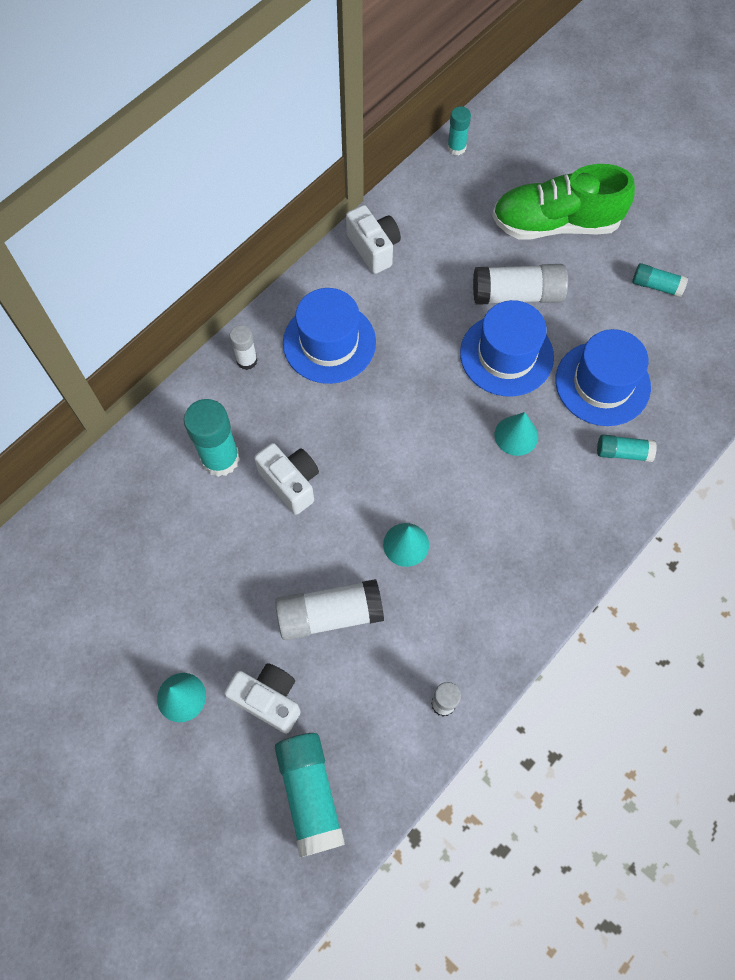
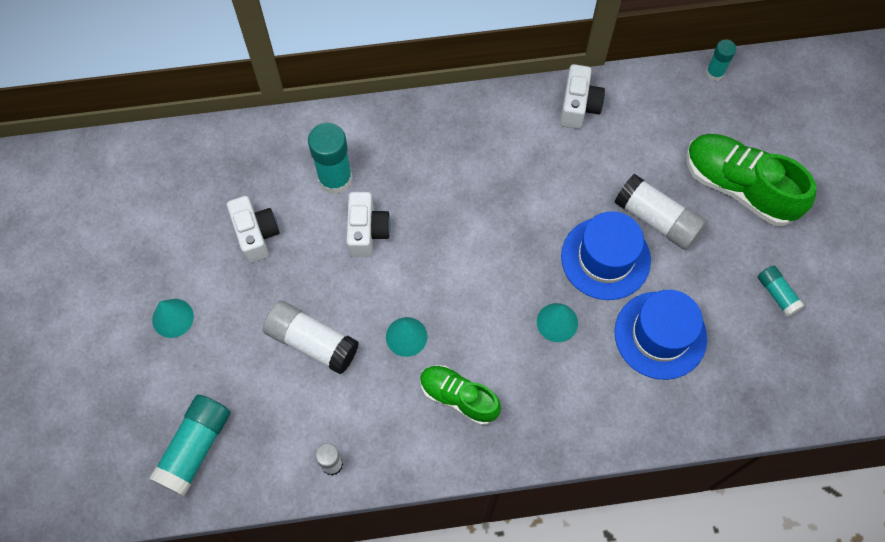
camera: 40 degrees right, 0 degrees up
(247, 360) = (413, 123): white glue stick -> none
(268, 699) = (224, 365): white camera -> white camera (256, 235)
(329, 342) = (482, 152): blue hat -> none
(495, 560) = (458, 397): none -> green shoe
(623, 452) = (627, 397): turquoise glue stick -> none

